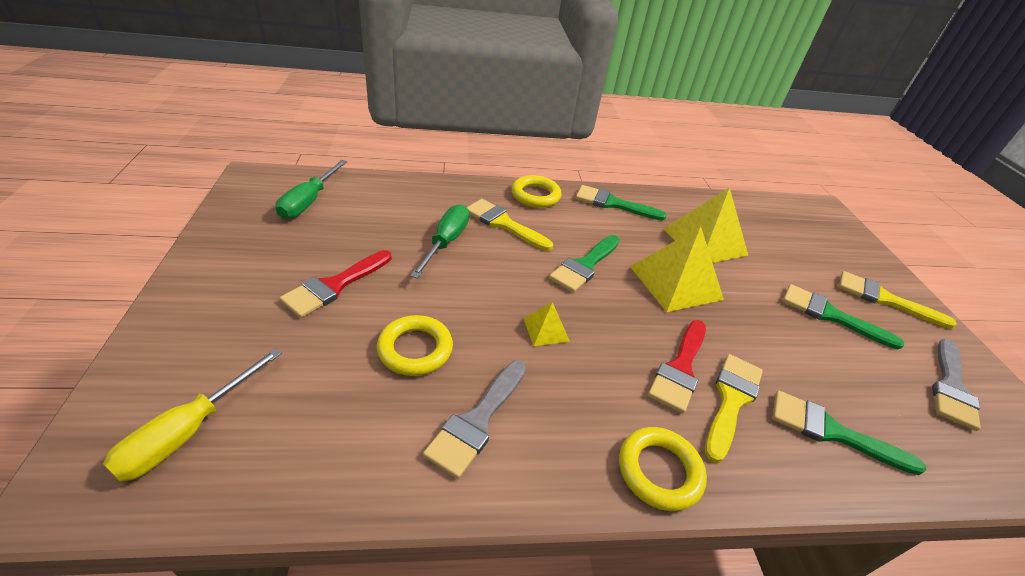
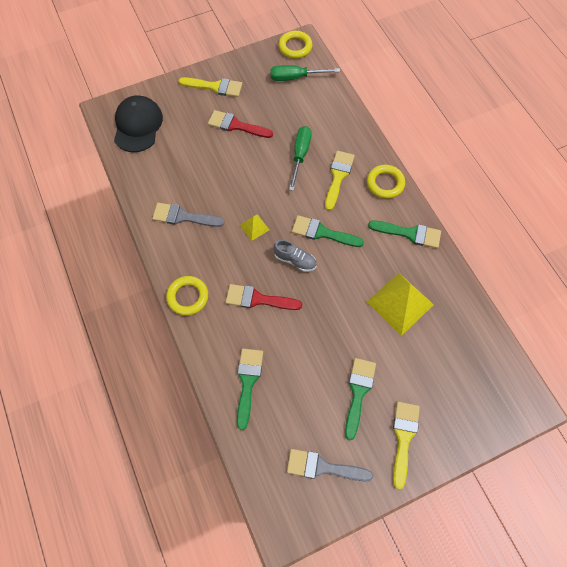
camera: 75 degrees right, 25 degrees up
(188, 431) = (138, 125): yellow screwdriver -> black cap
(415, 349) = (212, 176): yellow ring -> yellow ring (295, 47)
(446, 242) = (300, 155): green screwdriver -> green screwdriver turned 75 degrees counterclockwise
(613, 204) = (409, 234): green brush -> green brush turned 105 degrees clockwise
(621, 305) = (295, 260): none -> grey shoe
(675, 282) = (336, 288): yellow pyramid -> none
(731, 400) = (247, 328): yellow brush -> yellow brush (215, 87)

